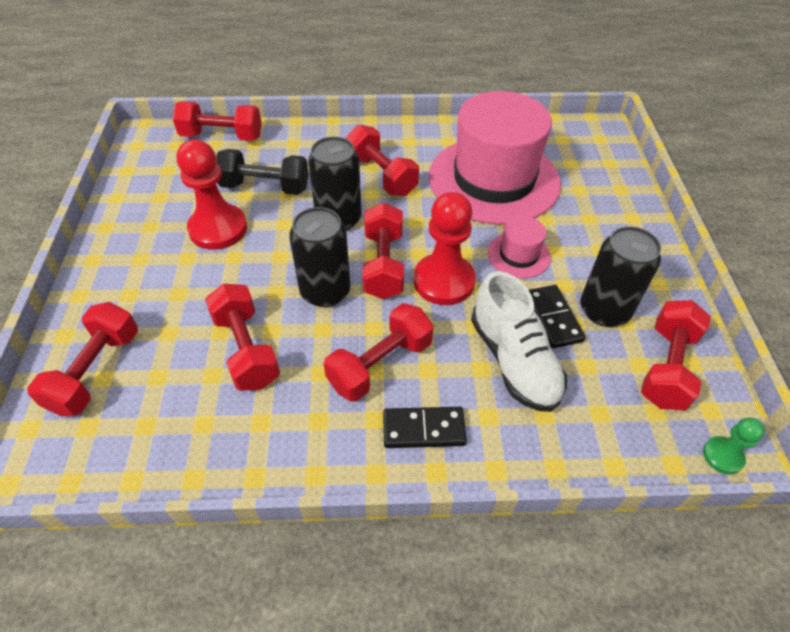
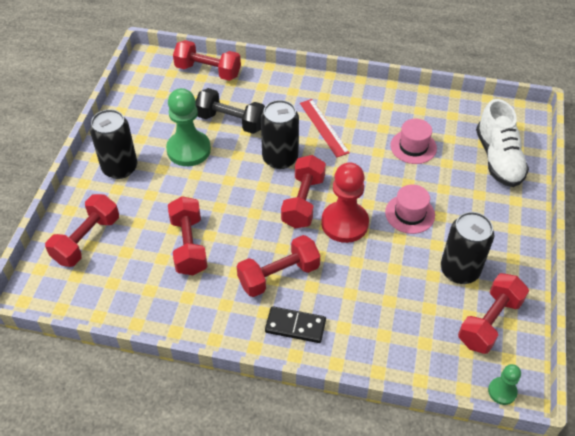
camera: 15 degrees right, 0 degrees up
(218, 229) = (188, 150): red pawn -> green pawn
(325, 291) = (254, 214): black can -> black can (120, 168)
(381, 175) = (323, 127): red dumbbell -> red ruler
(494, 179) = (413, 147): pink hat -> pink hat, size x0.43
(514, 360) = (376, 293): white shoe -> white shoe (498, 159)
(552, 318) = (417, 268): black domino -> none

